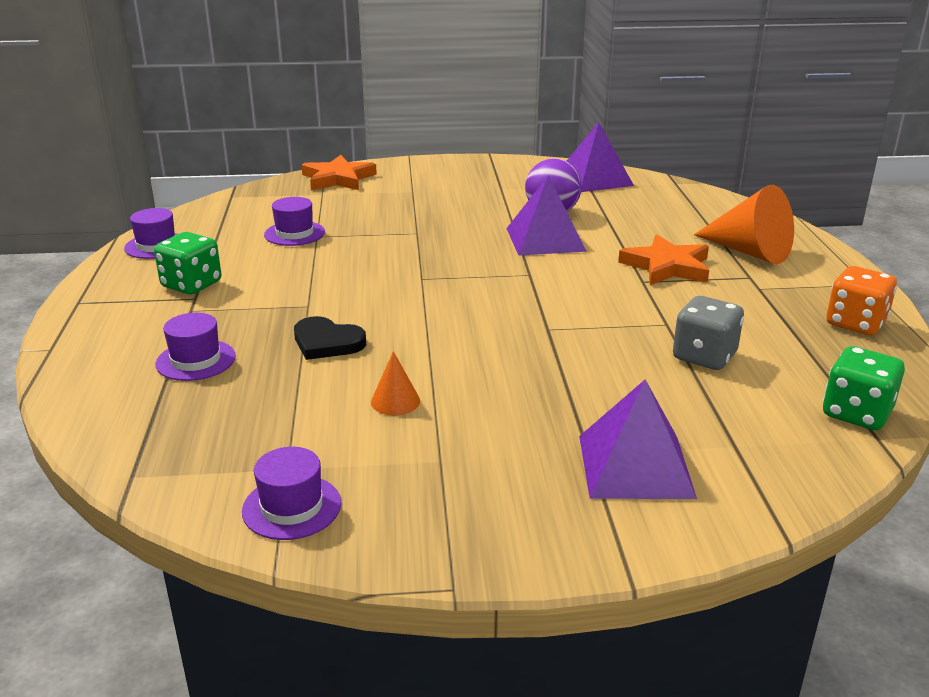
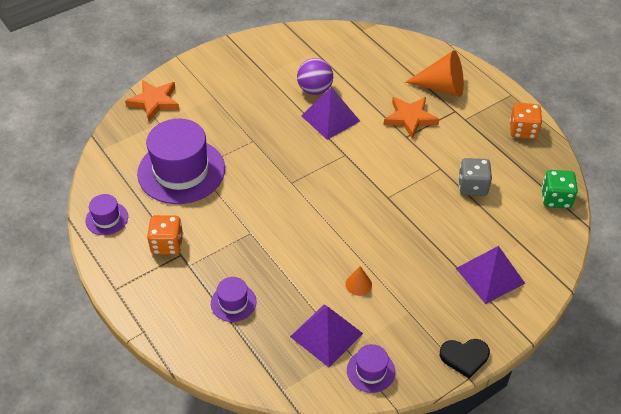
camera: 30 degrees left, 20 degrees up
(191, 285) = (167, 244): green dice -> orange dice
(294, 233) = (181, 171): purple hat -> purple hat, size x2.16
(327, 342) = (288, 258): black heart -> black heart (464, 357)
(594, 179) = (313, 43): purple pyramid -> purple pyramid (326, 334)

